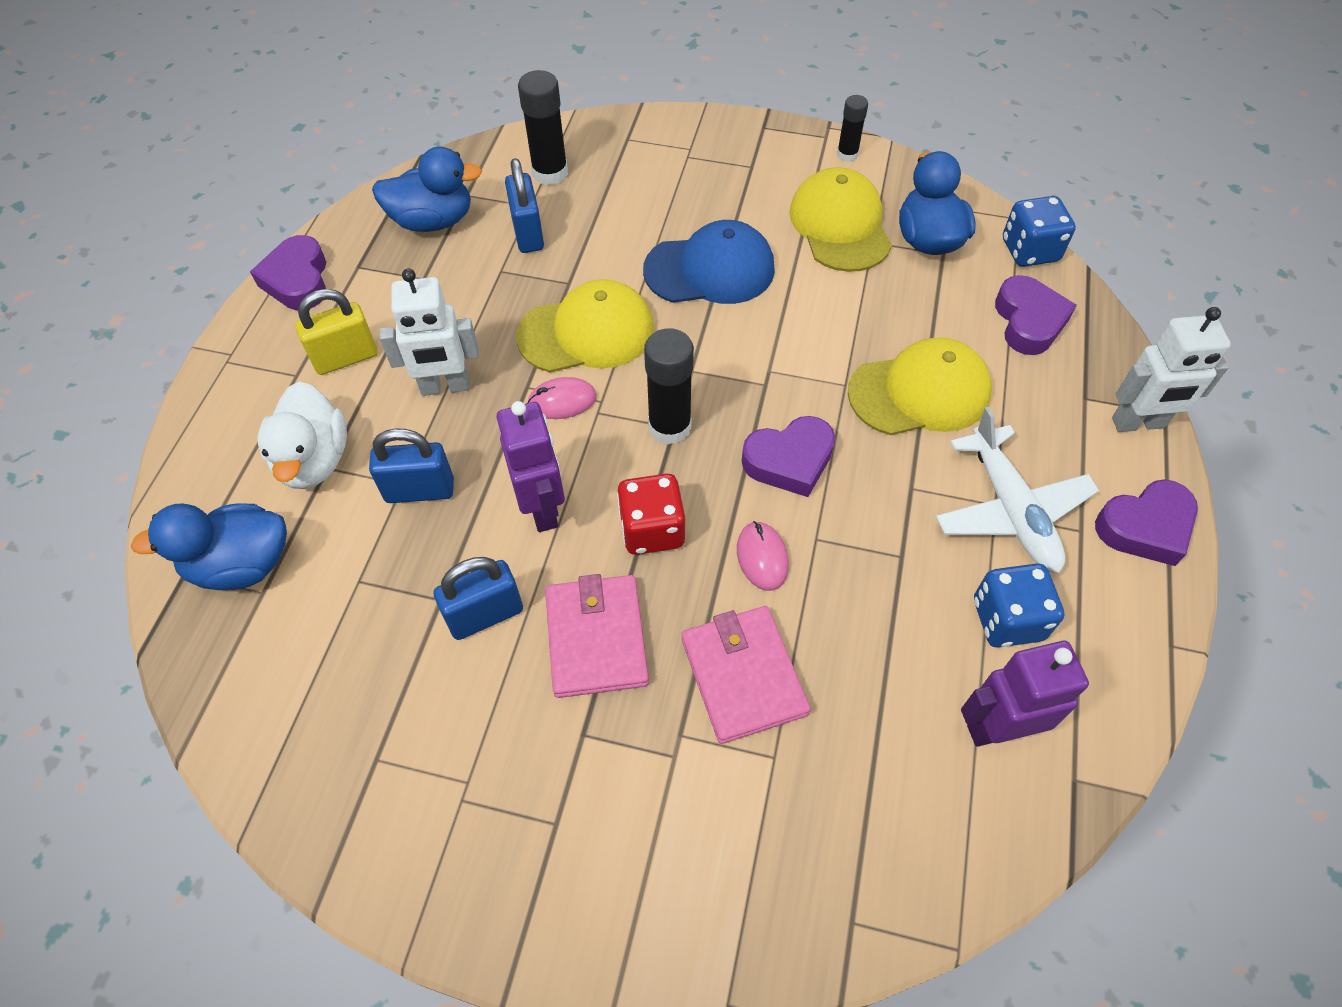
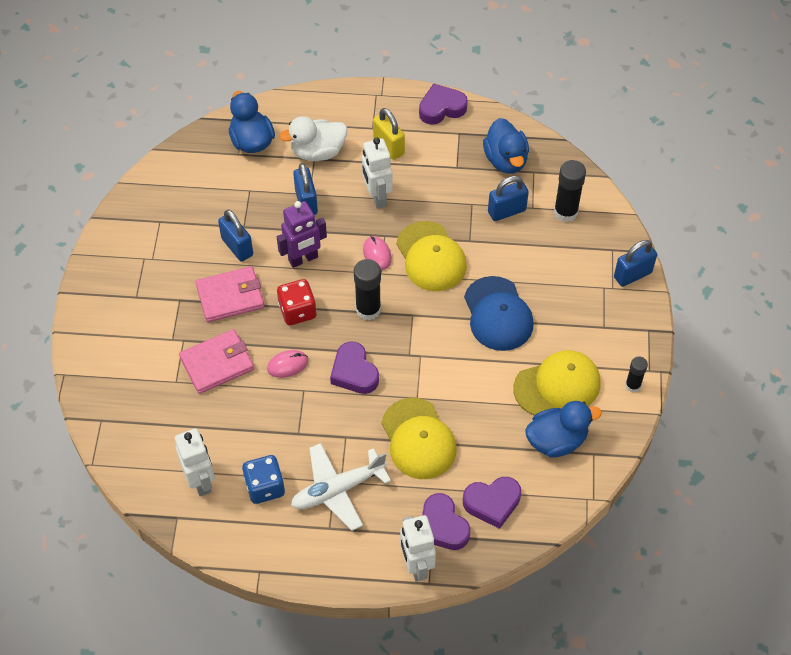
camera: 80 degrees right, 0 degrees up
(673, 127) = (632, 275): none -> blue padlock
(997, 728) = (201, 481): purple robot -> white robot
(1029, 250) = (561, 505): blue dice -> none
(1145, 527) = (336, 563): purple heart -> purple heart (442, 526)

